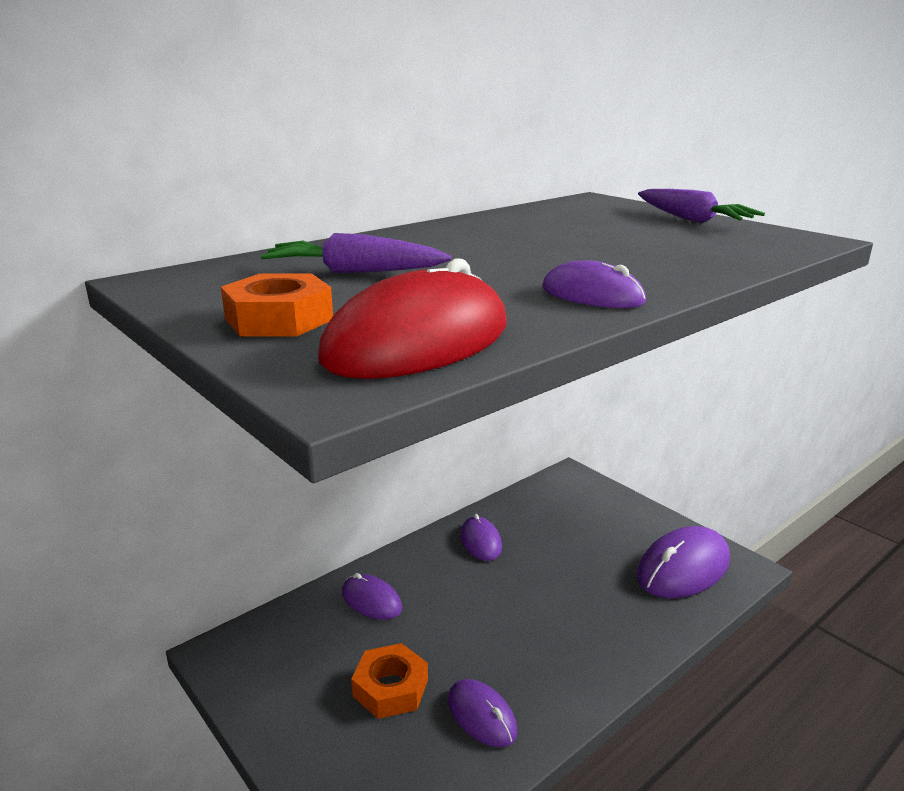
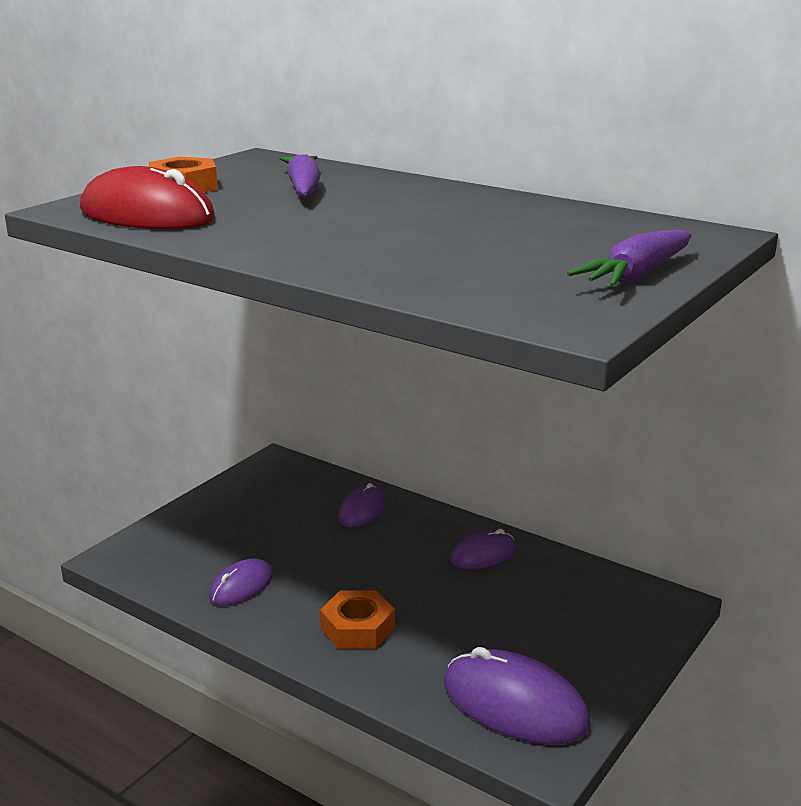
camera: 75 degrees right, 0 degrees up
(390, 688) = (260, 539): orange nut -> orange nut (357, 628)
(592, 295) = (271, 245): purple mouse -> none

